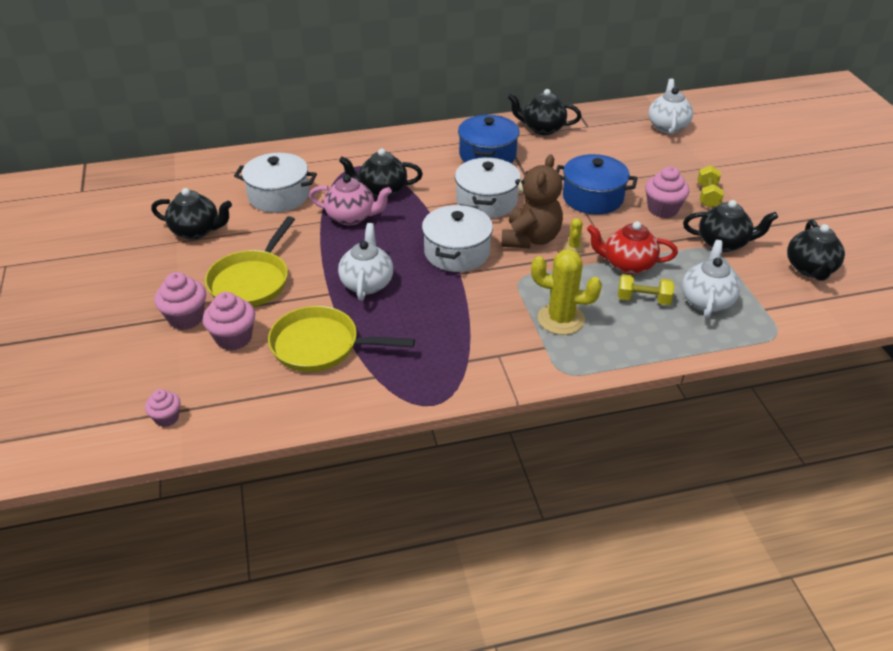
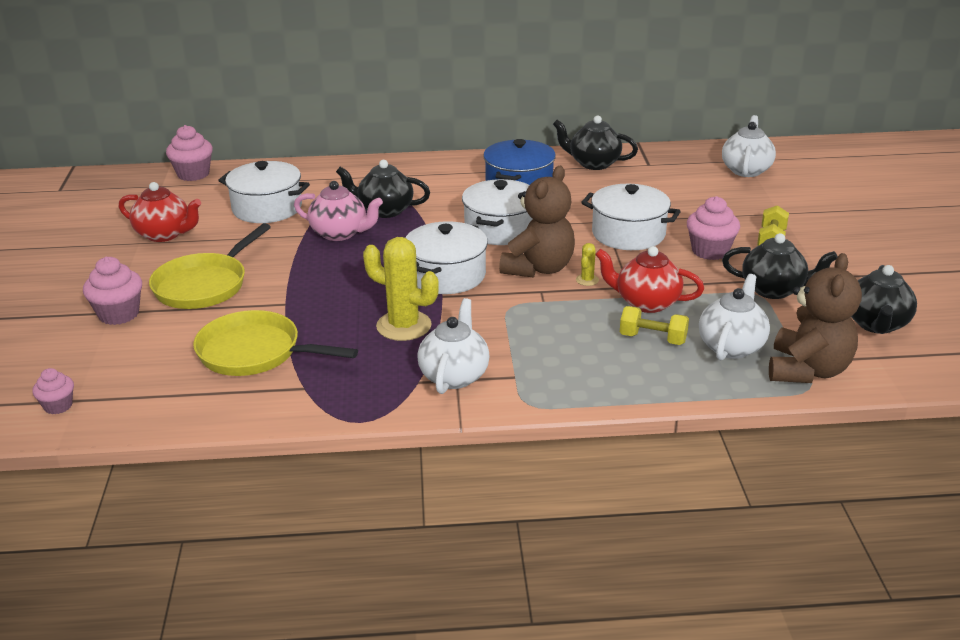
camera: 10 degrees right, 10 degrees down
(196, 231) = (164, 234): black teapot -> red teapot
(234, 338) = (162, 337): pink cupcake -> pink cupcake (193, 174)
(367, 283) = (332, 297): white teapot -> white teapot (454, 376)
(561, 319) = (544, 350): yellow cactus -> yellow cactus (404, 326)
(592, 198) = (628, 234): blue pot -> white pot
(771, 317) = (808, 370): none -> brown teddy bear

